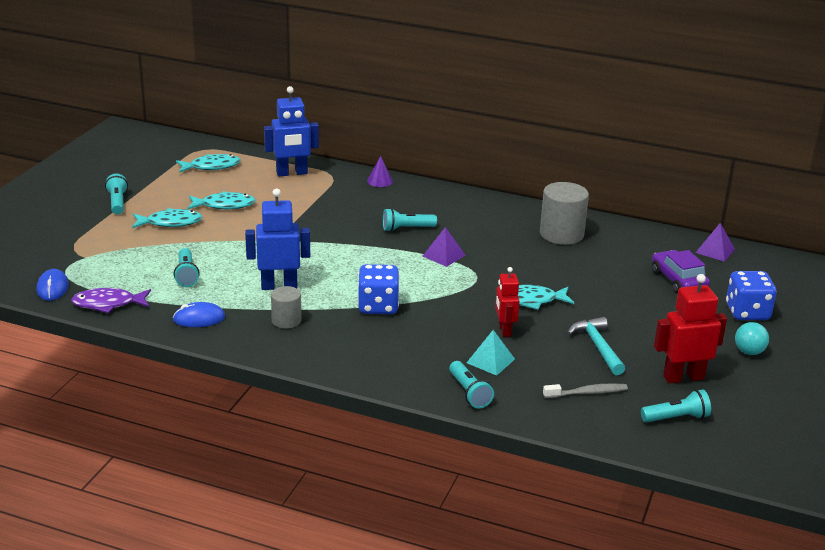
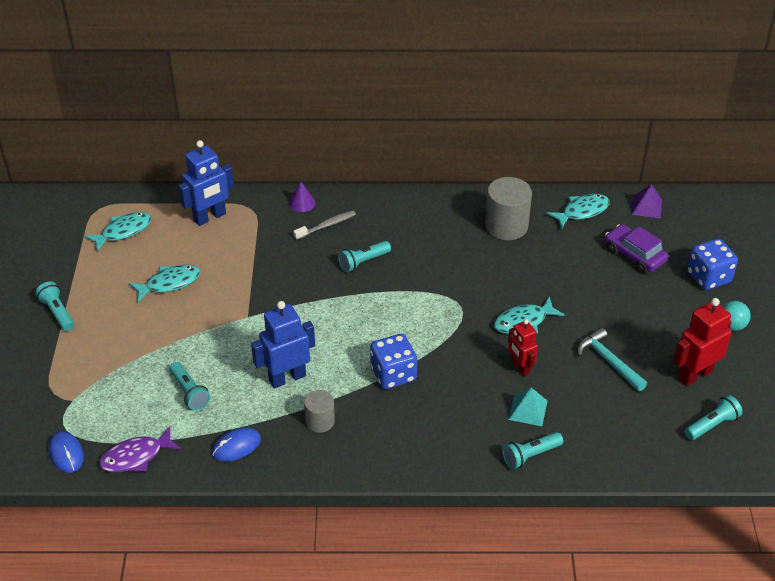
camera: 20 degrees left, 15 degrees up
(170, 223) = (130, 325): turquoise fish -> turquoise fish (582, 211)
(444, 255) = (416, 287): purple pyramid -> none
(469, 393) = (530, 456): turquoise flashlight -> turquoise flashlight turned 105 degrees clockwise
(587, 393) = (627, 421): grey toothbrush -> grey toothbrush (326, 225)

